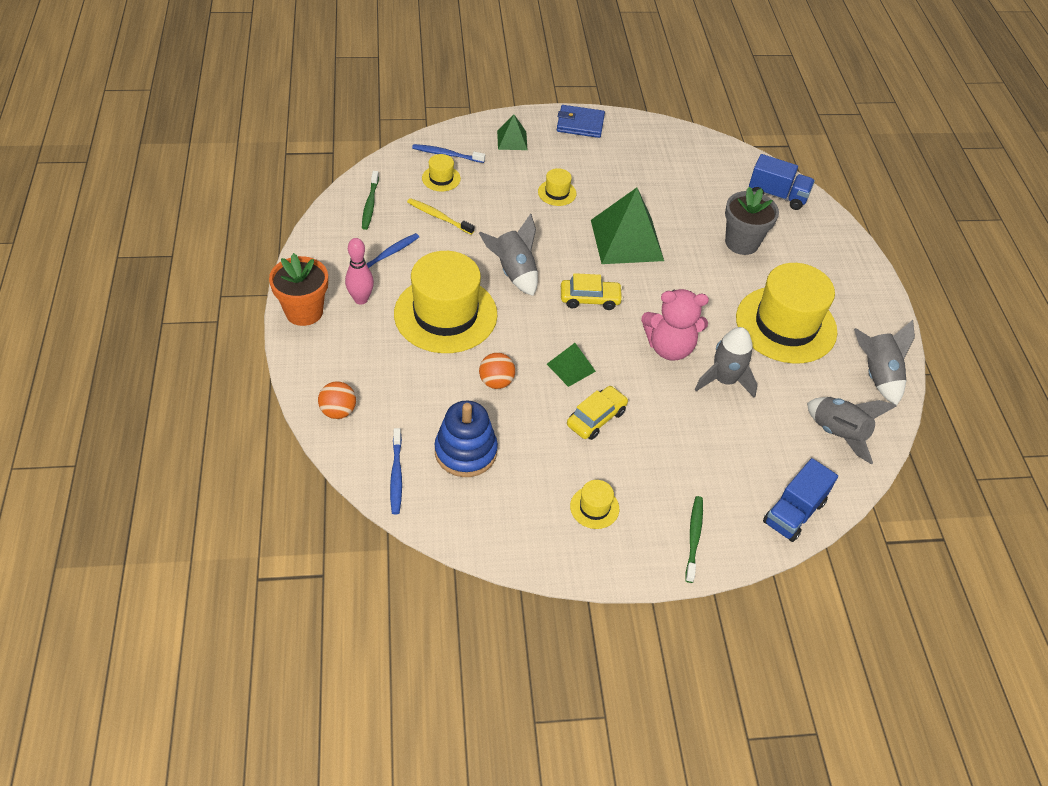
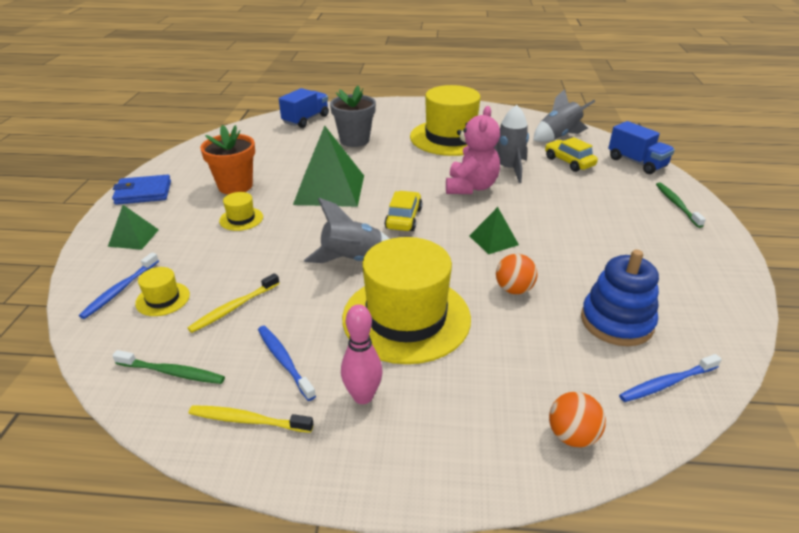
camera: 75 degrees left, 15 degrees down
(304, 312) = (374, 468): orange flower pot -> orange flower pot (235, 186)
(335, 248) = (248, 420): none -> yellow toothbrush
(396, 475) = (666, 383): blue toothbrush -> blue toothbrush turned 150 degrees clockwise
(580, 124) = (143, 193): blue wallet -> blue wallet turned 60 degrees clockwise
(594, 507) = (663, 248): yellow hat -> none
(596, 418) = (557, 234): yellow car -> yellow car (569, 162)
(694, 537) = (676, 204): green toothbrush -> green toothbrush turned 60 degrees clockwise
(877, 375) = (502, 116): grey rocket -> none

